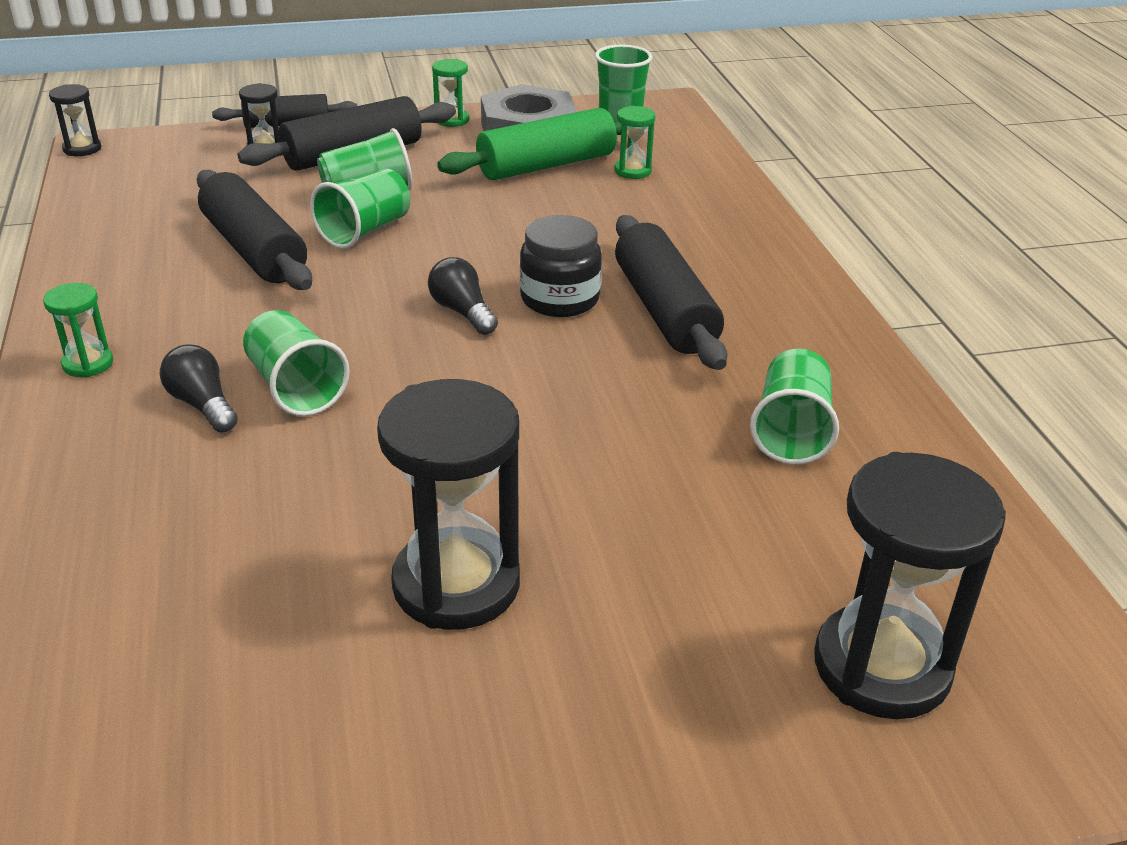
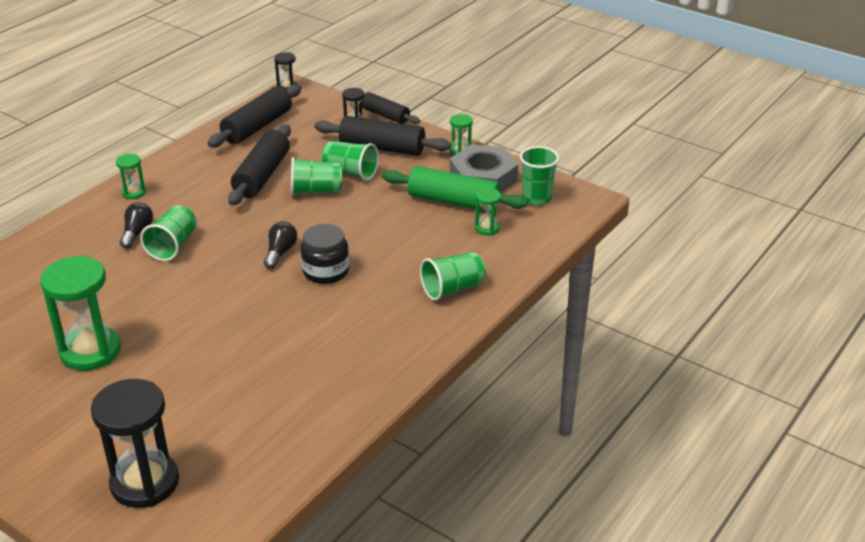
camera: 50 degrees right, 0 degrees up
(456, 584) = (90, 351): black hourglass -> green hourglass
(665, 310) = (355, 305): black rolling pin -> black rolling pin (257, 127)
(791, 431) = (292, 388): green cup -> green cup (452, 289)

